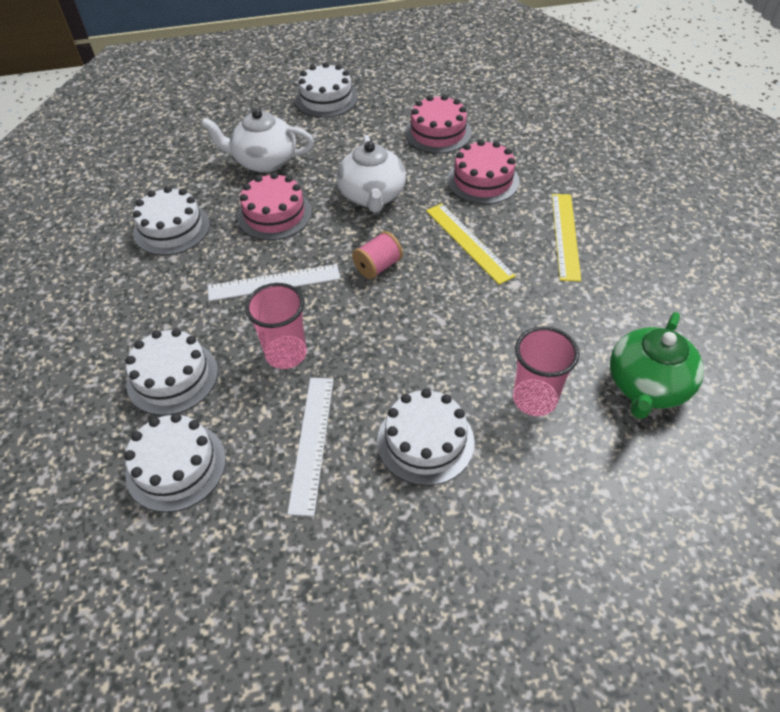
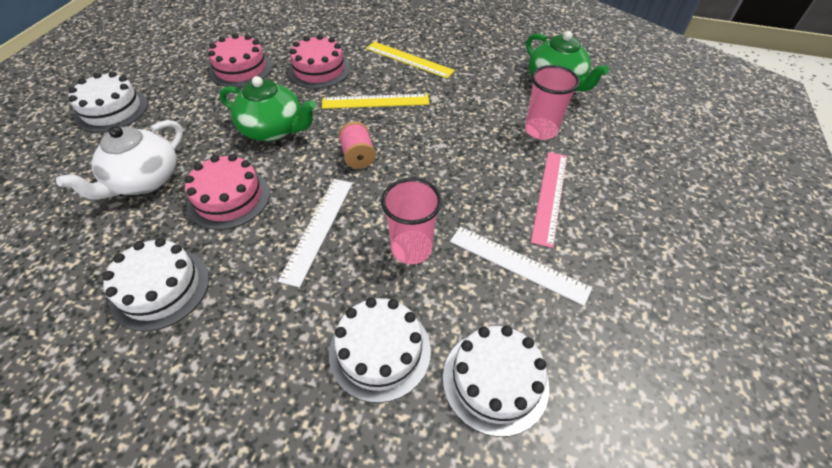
camera: 65 degrees left, 0 degrees up
(372, 196) = (273, 129): white teapot -> green teapot
(425, 441) = (549, 196): white cake -> pink ruler

